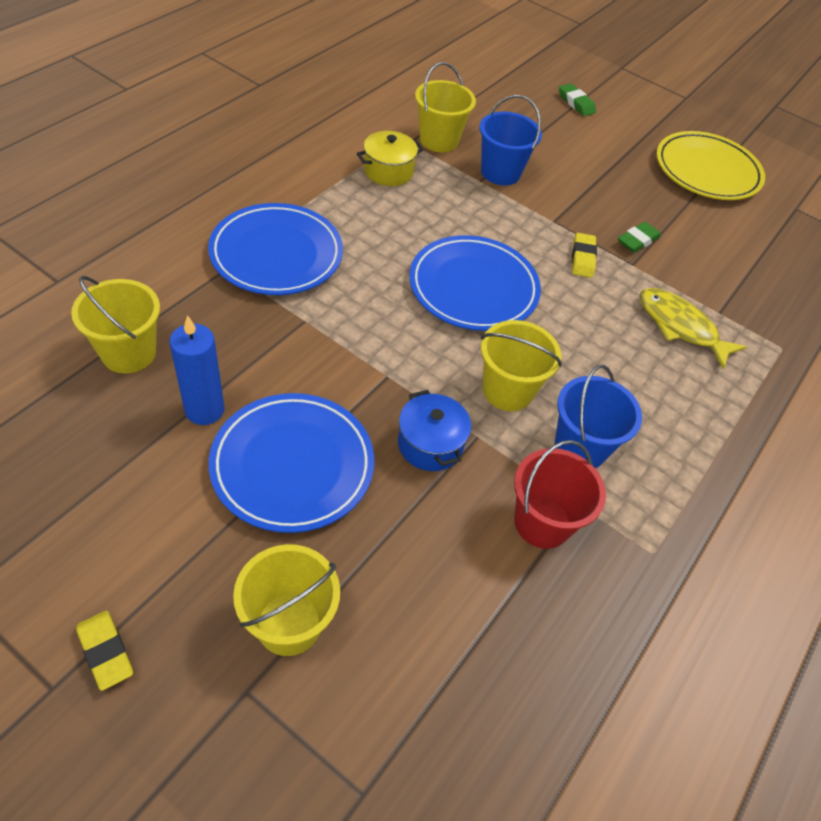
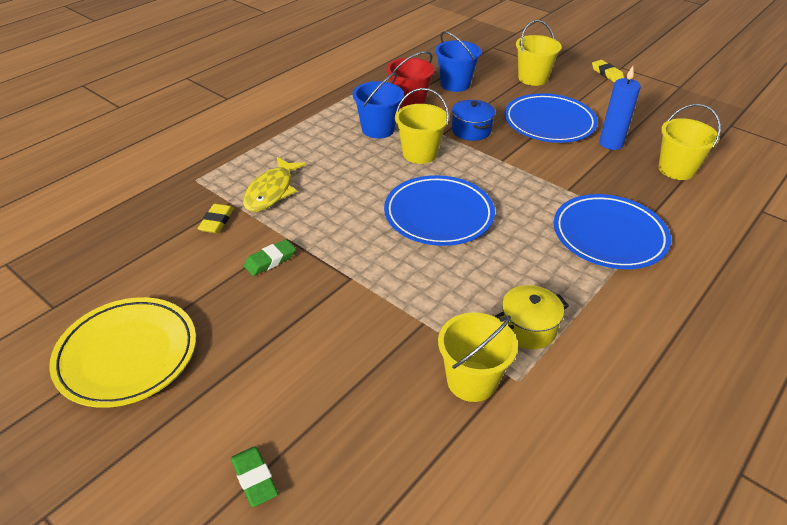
camera: 170 degrees left, 10 degrees down
(500, 172) = (397, 335): blue bucket -> blue bucket (455, 84)
(582, 258) = (334, 241): yellow eraser -> yellow eraser (217, 221)
(680, 327) = (271, 191): yellow fish -> yellow fish turned 60 degrees clockwise

